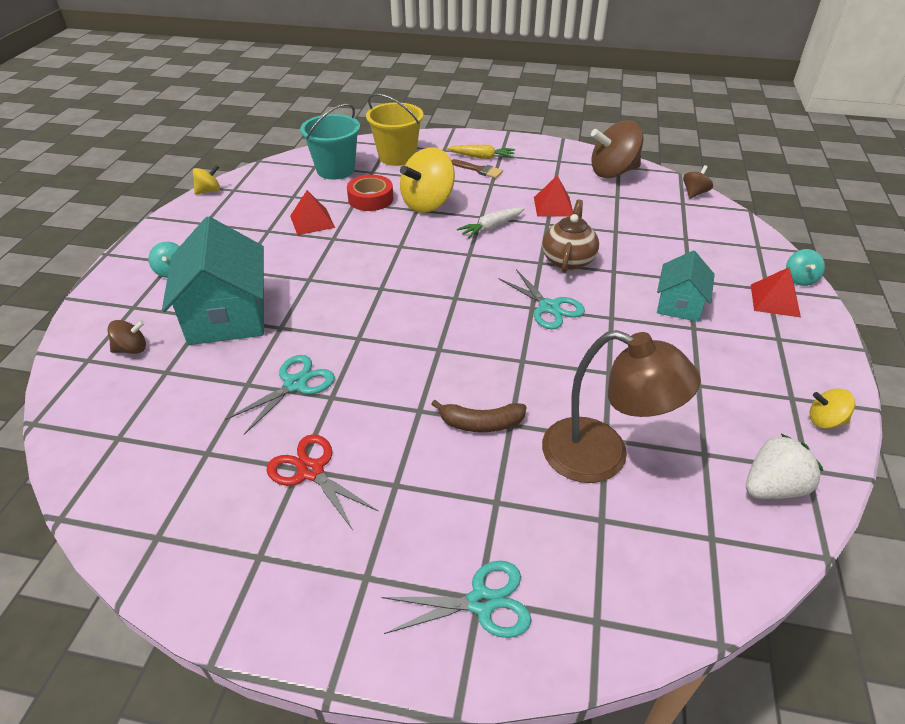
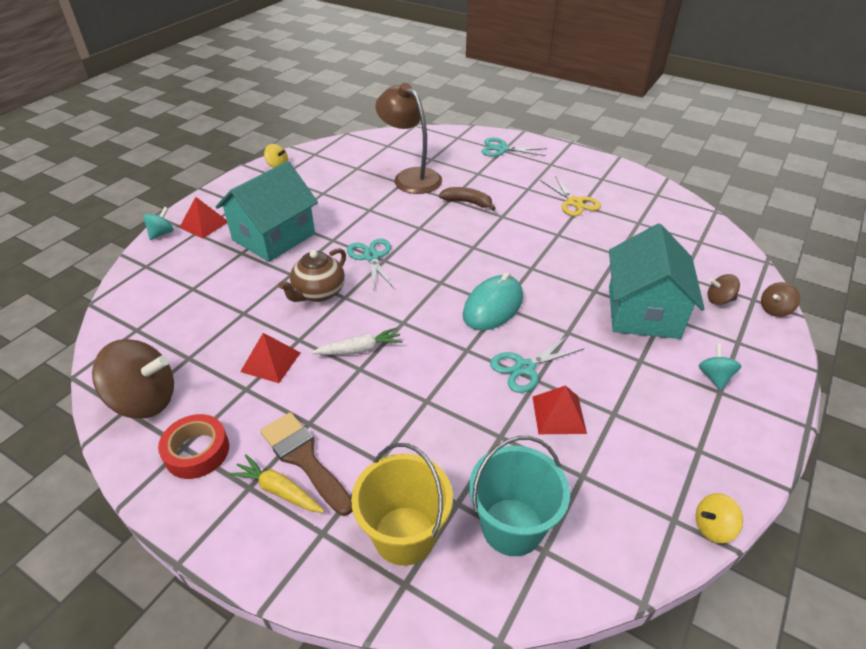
camera: 160 degrees left, 0 degrees up
(295, 384) = (583, 247): turquoise scissors -> turquoise scissors (524, 368)
(311, 471) = (574, 202): red scissors -> yellow scissors
(370, 199) = (476, 438): red tape -> red tape (197, 451)
(389, 285) = (493, 306): none -> turquoise mouse
(428, 203) = (408, 407): yellow spinning top -> none
(479, 170) = (304, 458): brown brush -> brown brush, size x1.64
(679, 304) = (274, 237): turquoise house -> turquoise house, size x1.75
(694, 193) = (106, 339): brown spinning top -> brown spinning top (775, 310)
(772, 487) = (340, 152): white strawberry -> none

